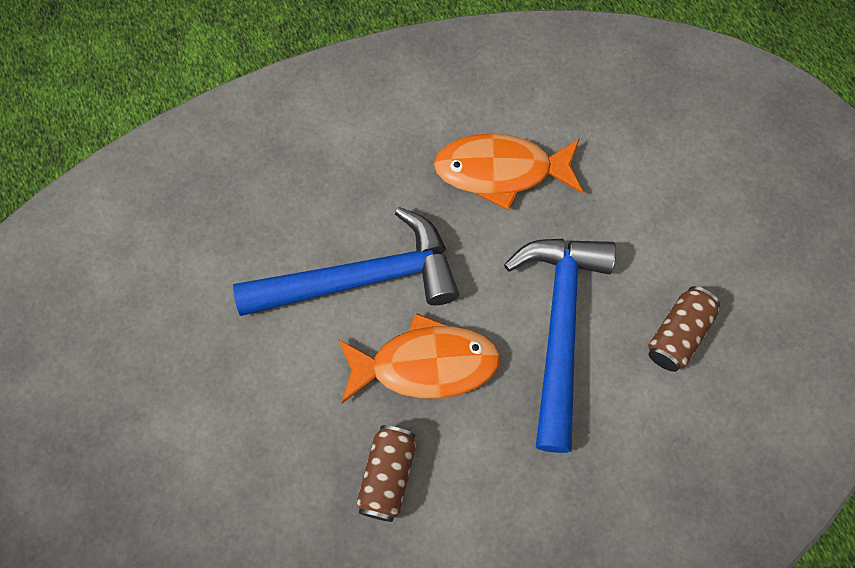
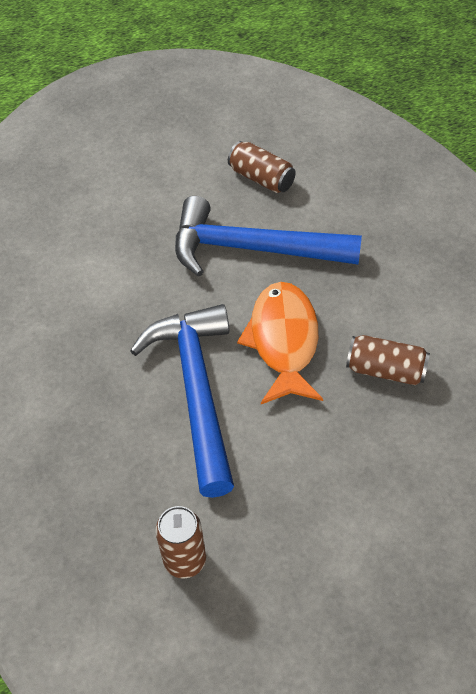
camera: 85 degrees left, 15 degrees down
(178, 280) = (185, 560): none -> brown can
(501, 171) = (99, 282): orange fish -> none

